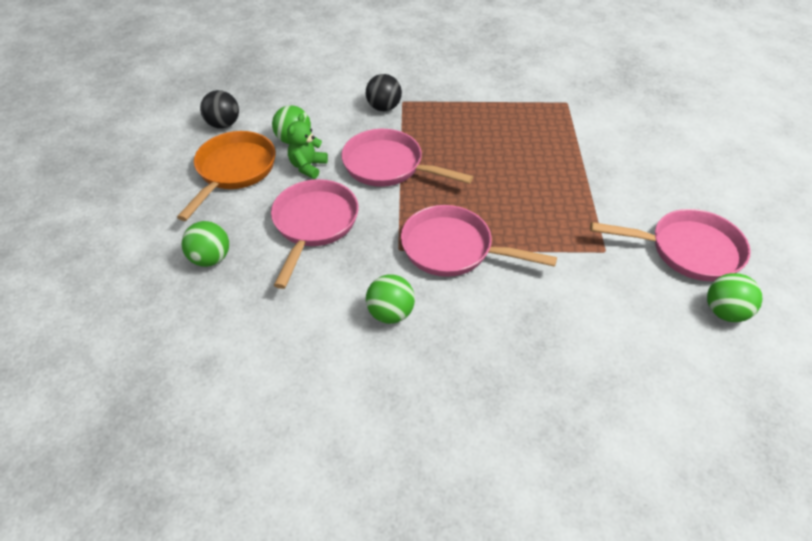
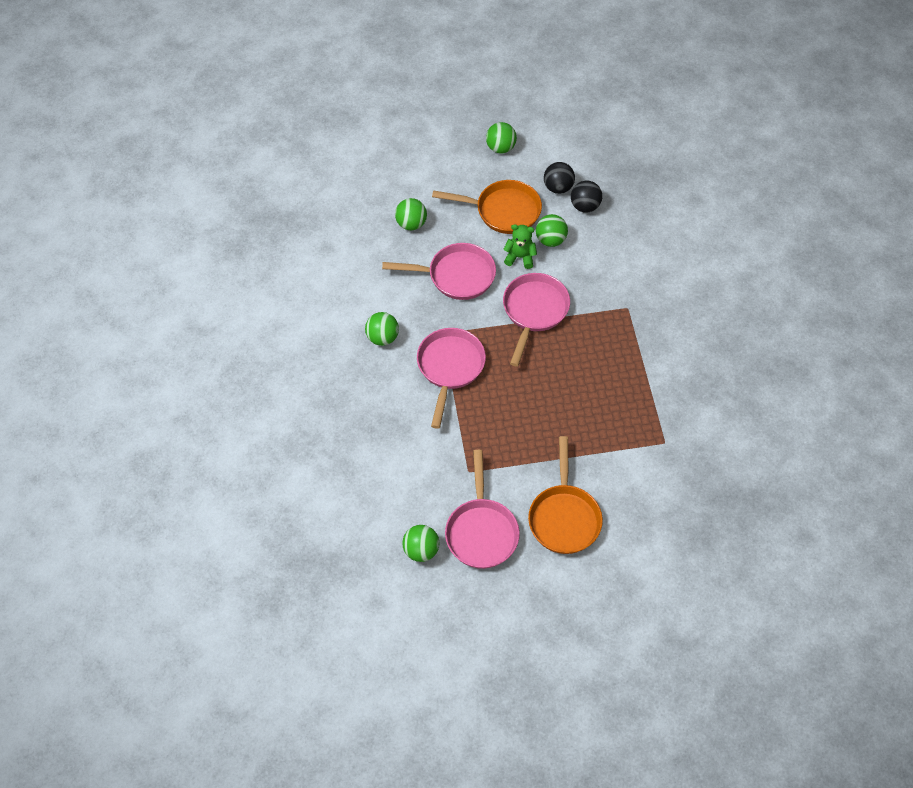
camera: 80 degrees right, 10 degrees up
(137, 160) = (500, 148): none -> green ball
(384, 108) = (613, 295): black ball -> black ball (585, 206)
(660, 181) = (564, 517): none -> orange pan

